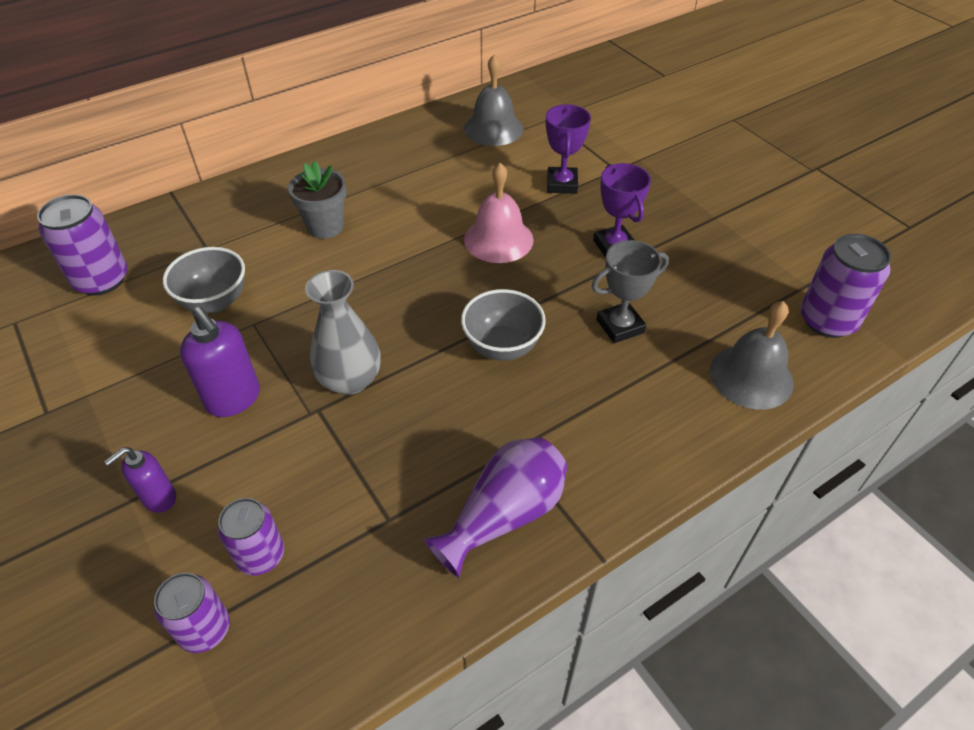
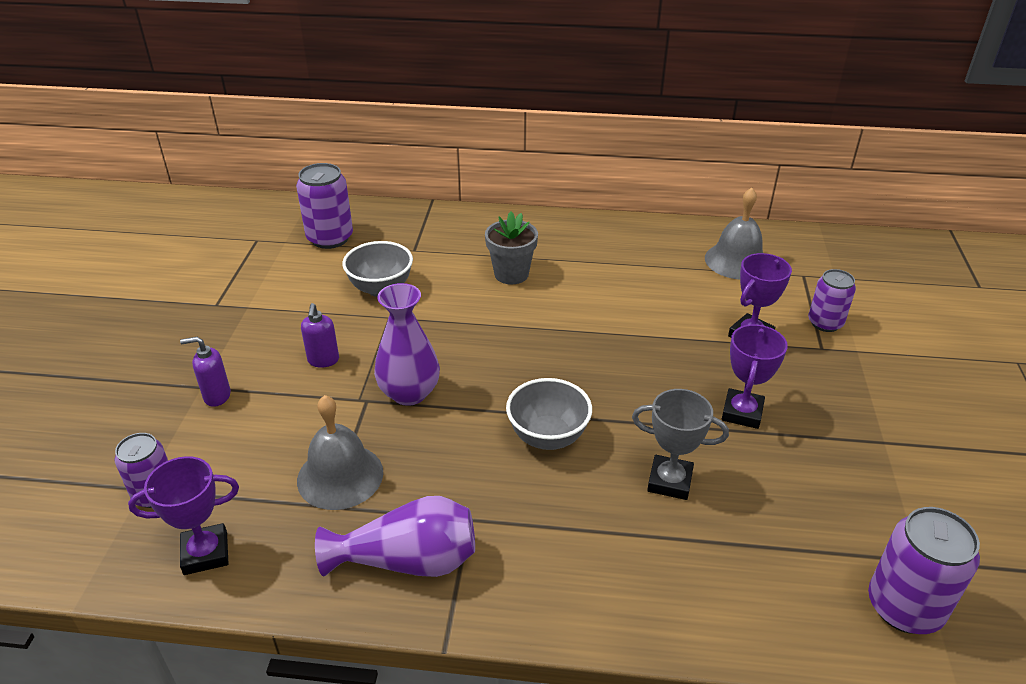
camera: 40 degrees right, 10 degrees down
(234, 399) = (323, 360): purple soap dispenser -> purple soap dispenser, size x0.63
(260, 555) = (231, 472): purple can -> purple can (825, 323)
(322, 640) = (205, 553): none -> purple trophy
(350, 380) = (409, 393): grey vase -> purple vase
(498, 239) = (639, 352): pink bell -> none
(751, 376) = (752, 602): grey bell -> grey bell (340, 476)

